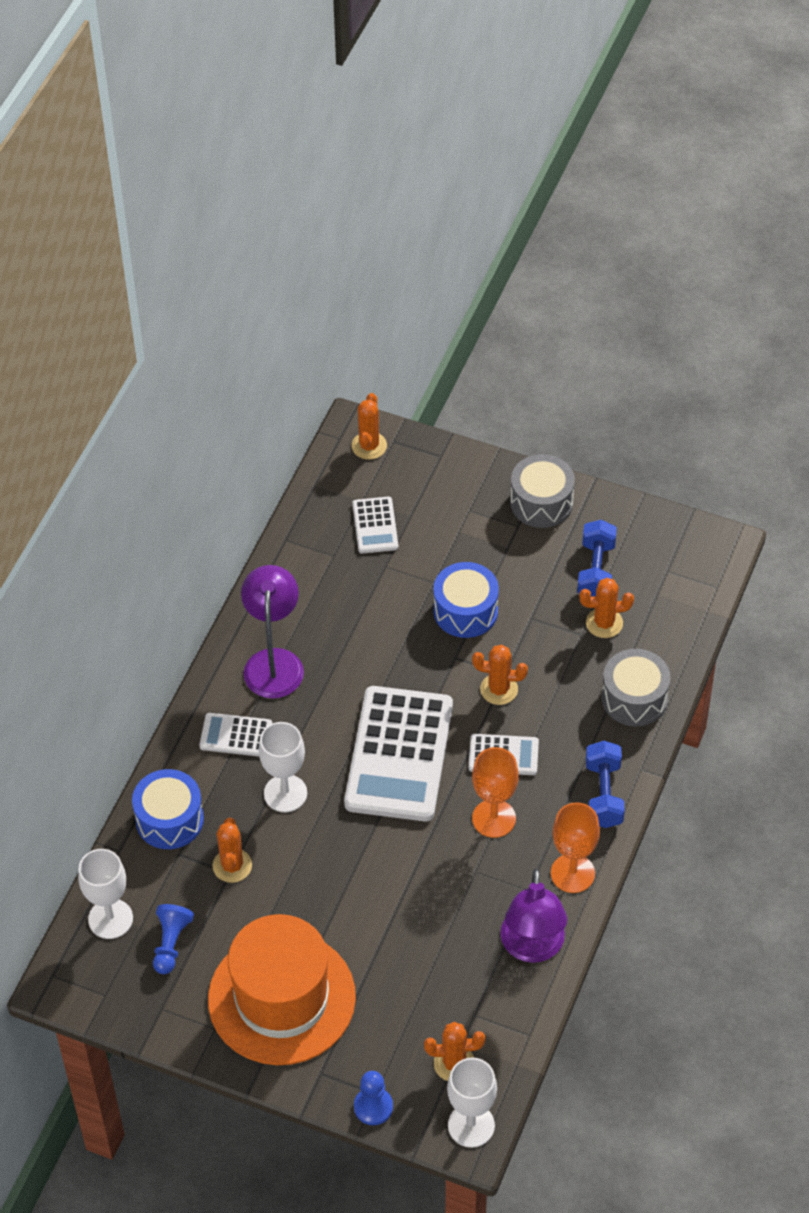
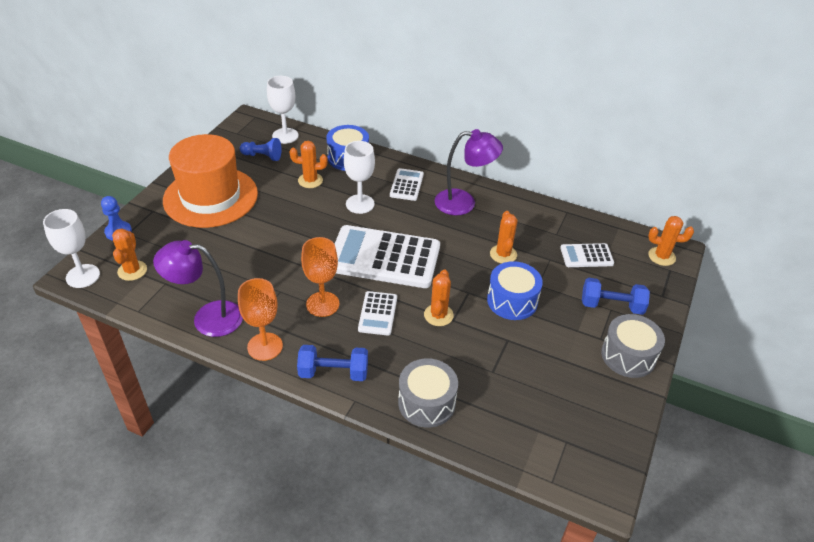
camera: 90 degrees right, 10 degrees down
(596, 571) = (560, 387): blue dumbbell -> blue dumbbell (611, 306)
(604, 623) = (505, 388): orange cactus -> orange cactus (503, 254)

